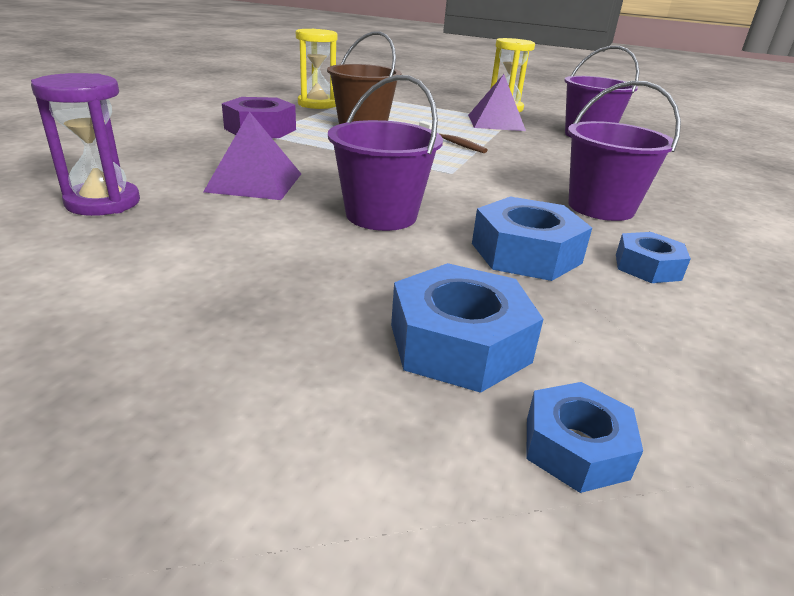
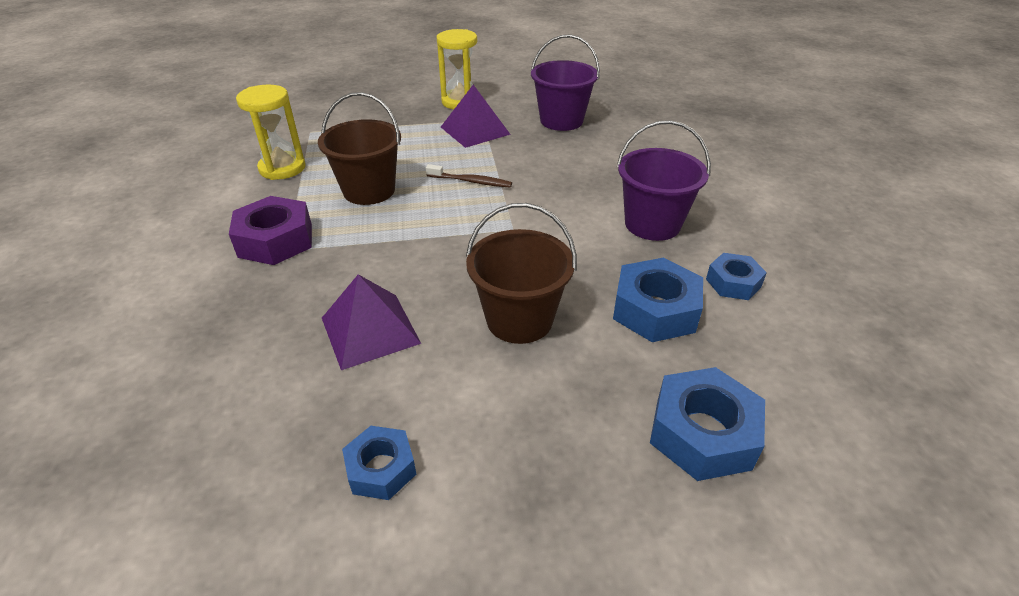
camera: 30 degrees left, 10 degrees up
(103, 202) = (267, 439): purple hourglass -> none
(381, 215) = (519, 319): purple bucket -> brown bucket
(576, 447) = (830, 480): blue nut -> blue nut (381, 468)

